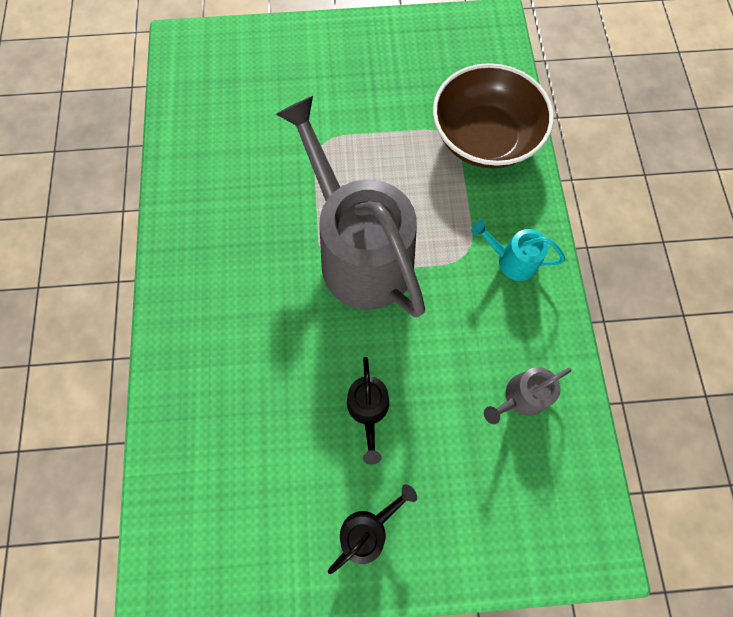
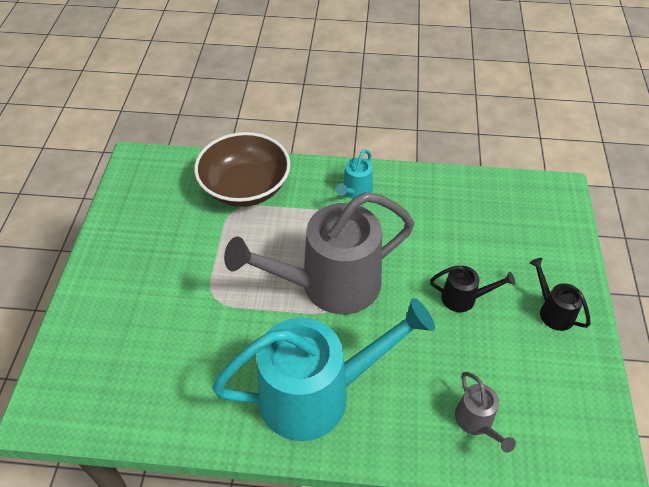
camera: 80 degrees left, 20 degrees down
(220, 263) = (318, 394): none -> turquoise watering can
(520, 398) = (460, 207): grey watering can -> grey watering can (477, 422)

